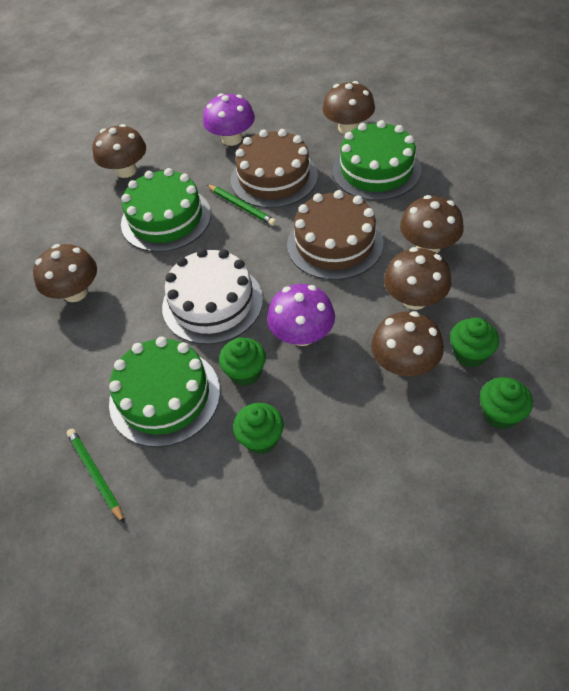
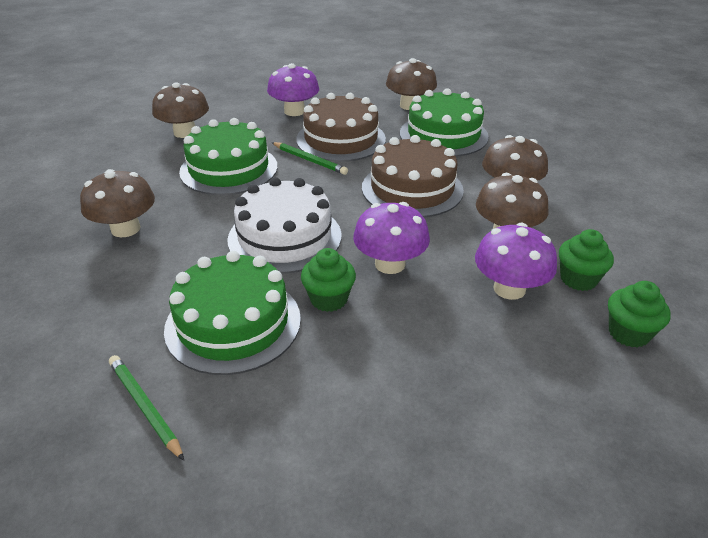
camera: 10 degrees left, 15 degrees down
(261, 439) = (355, 363): green cupcake -> none
(404, 364) = (509, 288): brown mushroom -> purple mushroom

